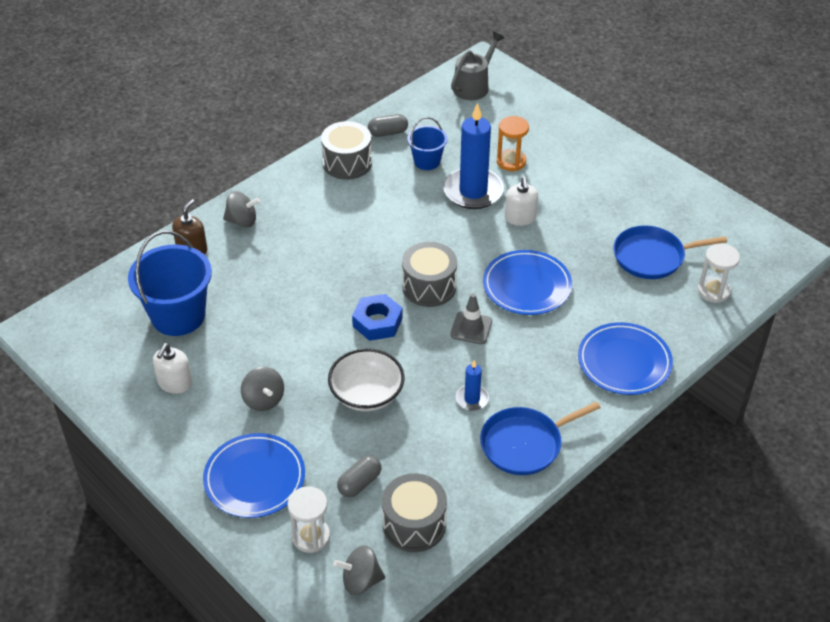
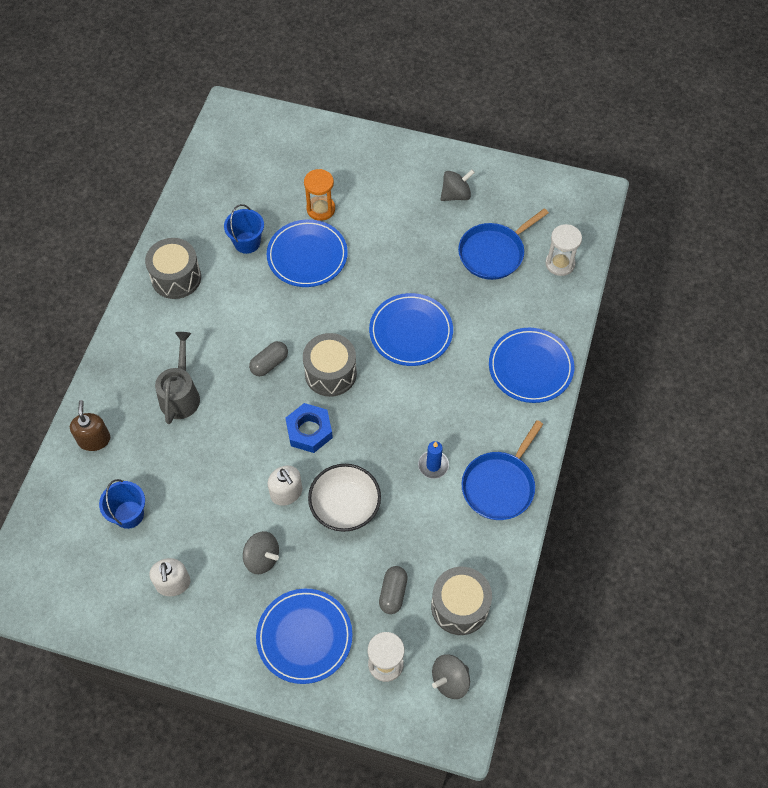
camera: 30 degrees left, 15 degrees up
(178, 316) = (129, 514): blue bucket -> blue bucket, size x0.55
(242, 221) = (120, 386): grey spinning top -> grey spinning top (456, 195)
(388, 133) = (192, 227): grey capsule -> grey capsule (269, 363)
(471, 328) = (391, 397): grey traffic cone -> none
(473, 191) = (307, 256): blue candle -> blue plate
(474, 86) = (238, 140): grey watering can -> grey watering can (181, 394)
(520, 218) = (364, 265): white soap dispenser -> white soap dispenser (286, 493)

